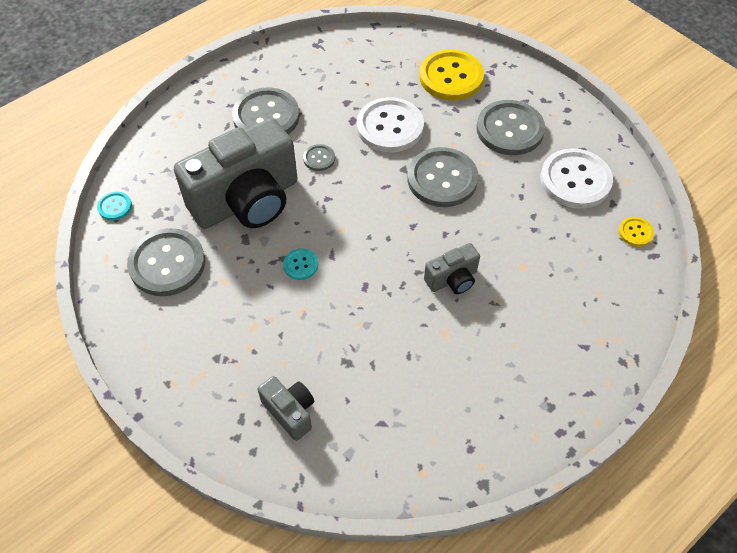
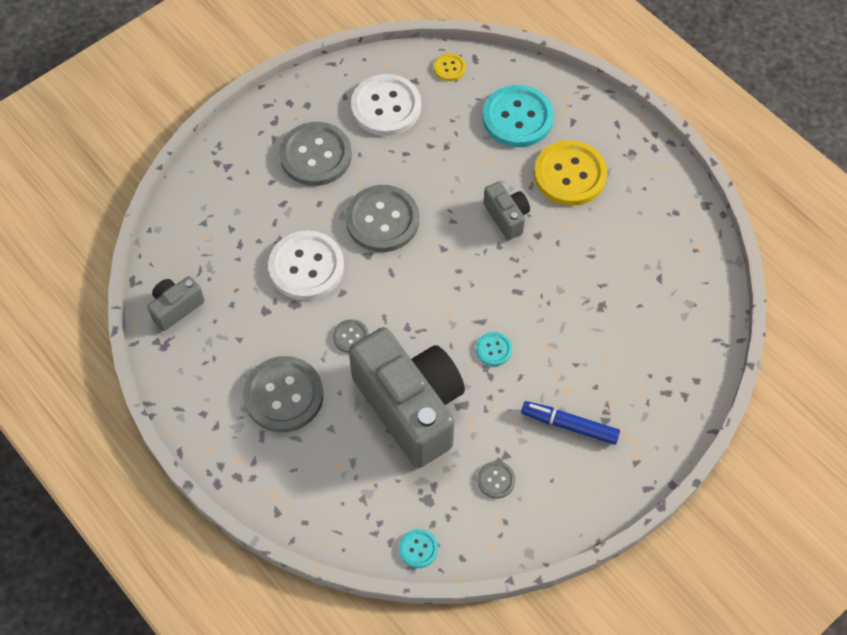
camera: 90 degrees left, 5 degrees up
(167, 264) = (496, 480): grey button -> grey button, size x0.46
(214, 325) = (569, 425): none -> blue marker
(290, 412) = (655, 351): grey camera -> grey camera (176, 308)
(451, 77) = (233, 205): yellow button -> yellow button (570, 175)
(580, 293) = (517, 118): none -> turquoise button

